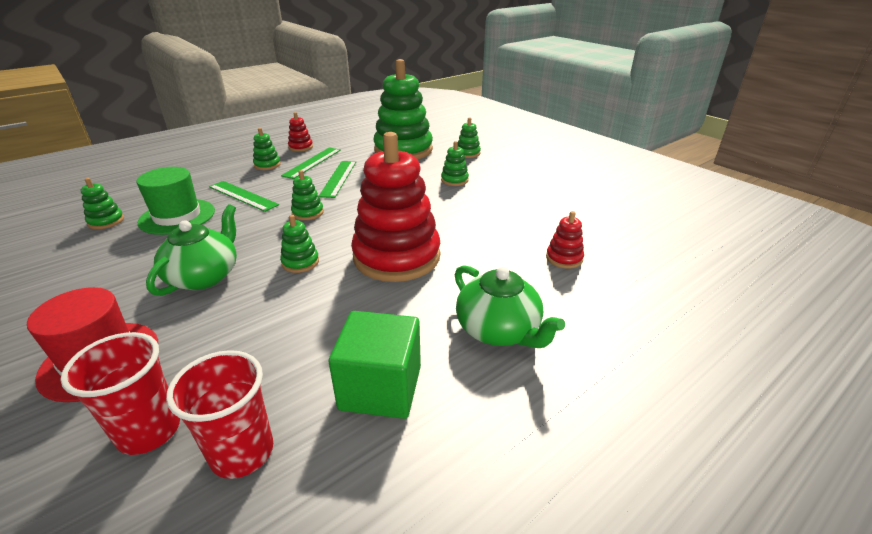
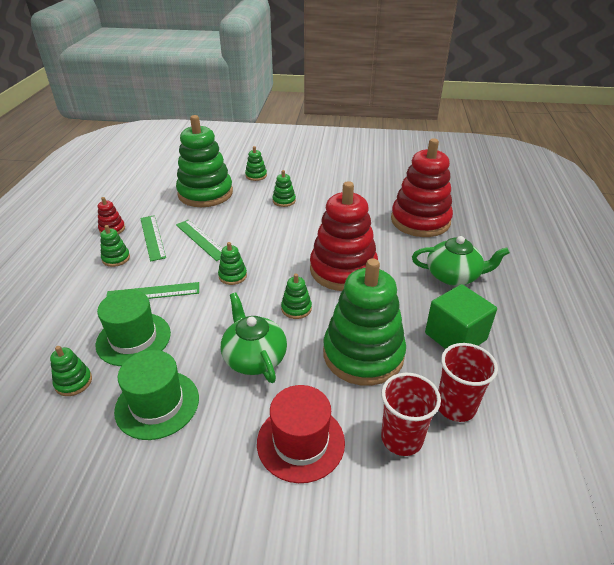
camera: 45 degrees left, 5 degrees up
(104, 263) = (157, 404): none -> green hat
(272, 334) = (363, 354): none -> green stacking toy
(564, 258) = (420, 221): red stacking toy -> red stacking toy, size x2.41

